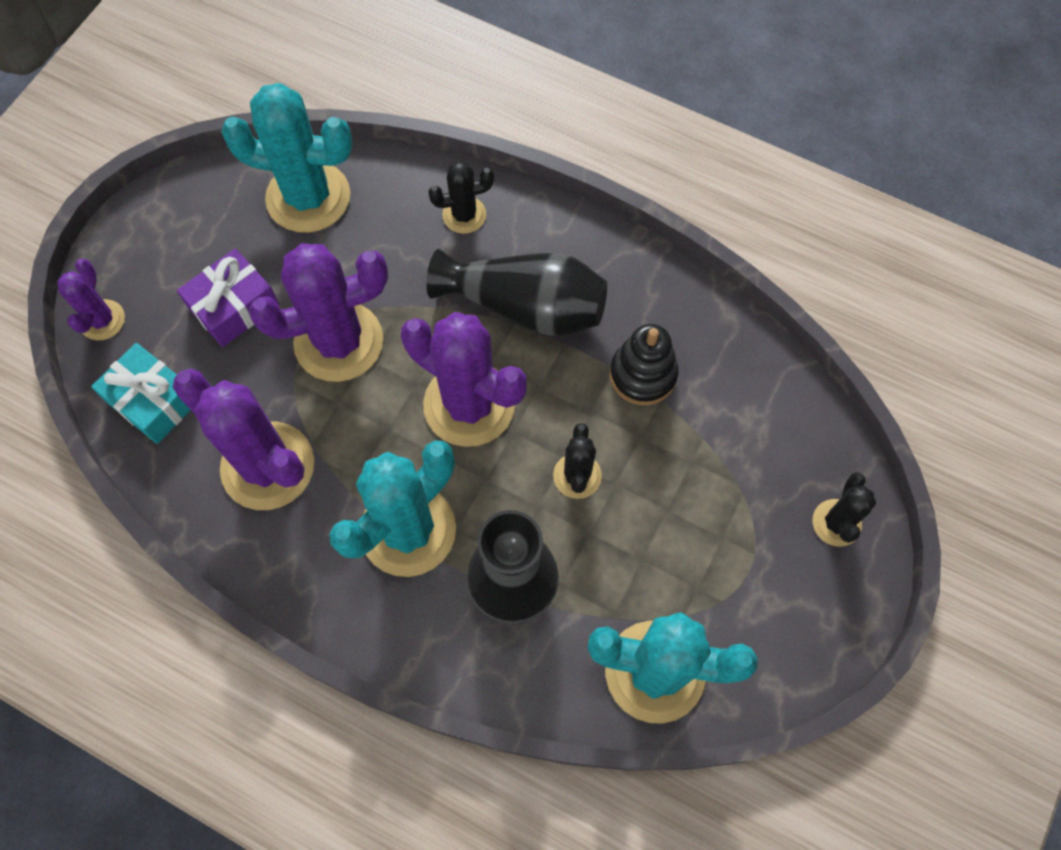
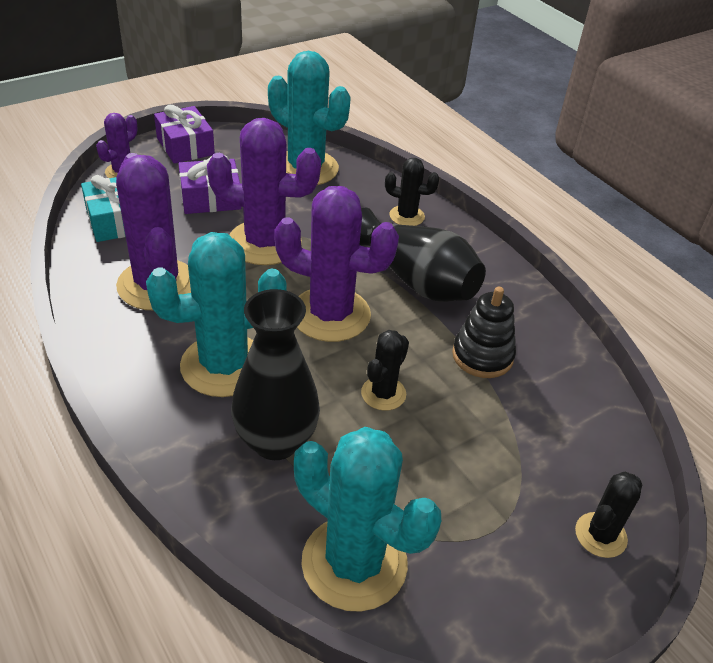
camera: 25 degrees right, 25 degrees down
(144, 236) = (185, 146): none -> purple gift
(469, 404) = (330, 314): purple cactus -> purple cactus turned 45 degrees counterclockwise

